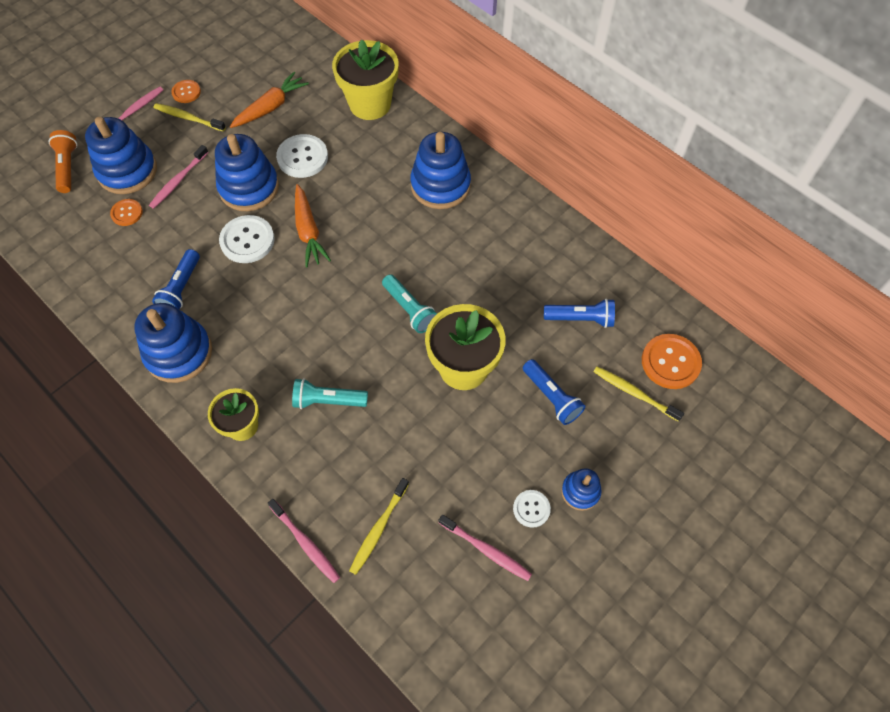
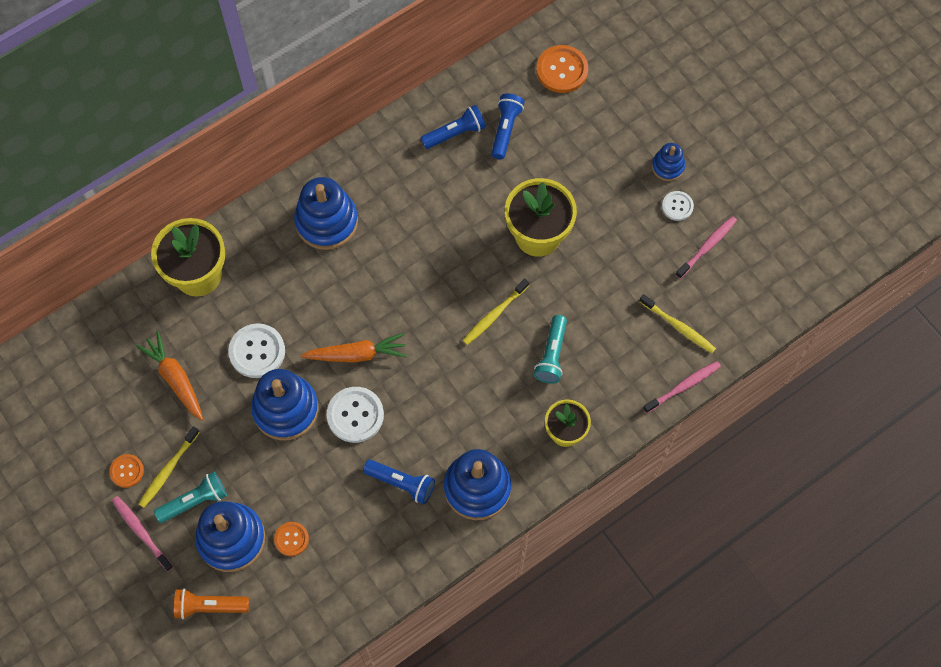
camera: 80 degrees left, 5 degrees up
(178, 181) = (259, 483): pink toothbrush -> none
(409, 309) = (468, 272): turquoise flashlight -> turquoise flashlight (194, 501)
(551, 397) = (579, 170): blue flashlight -> blue flashlight (455, 133)
(634, 393) = (586, 105): yellow toothbrush -> yellow toothbrush (494, 315)

